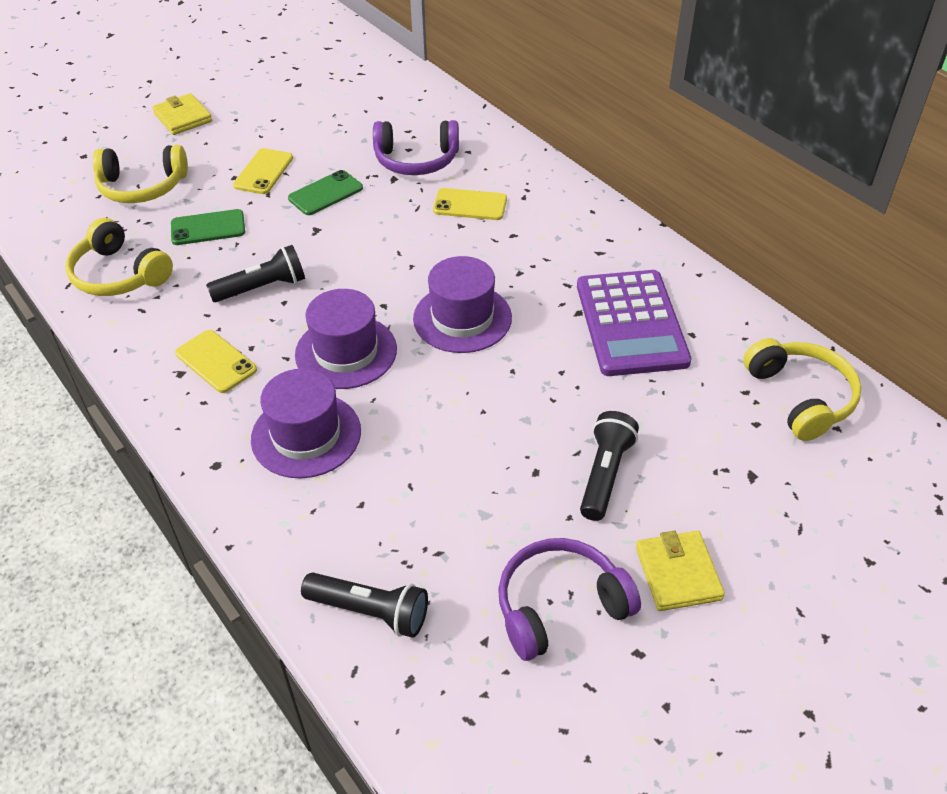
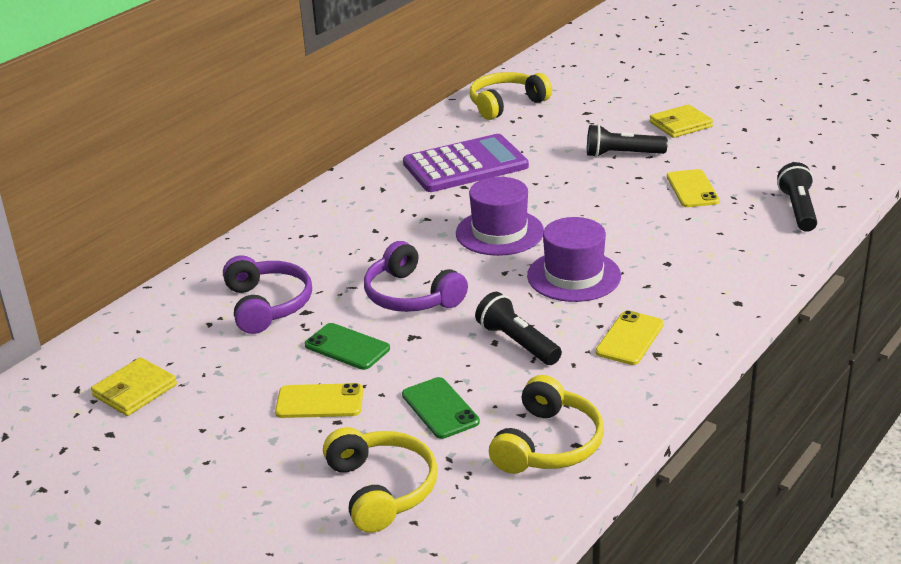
camera: 105 degrees left, 15 degrees down
(183, 117) = (210, 512): yellow wallet -> yellow wallet (135, 390)
(306, 435) = (676, 270): purple hat -> none
(470, 205) = (337, 259): yellow phone -> yellow phone (692, 189)
(559, 606) = (735, 153): purple headphones -> purple headphones (411, 296)

